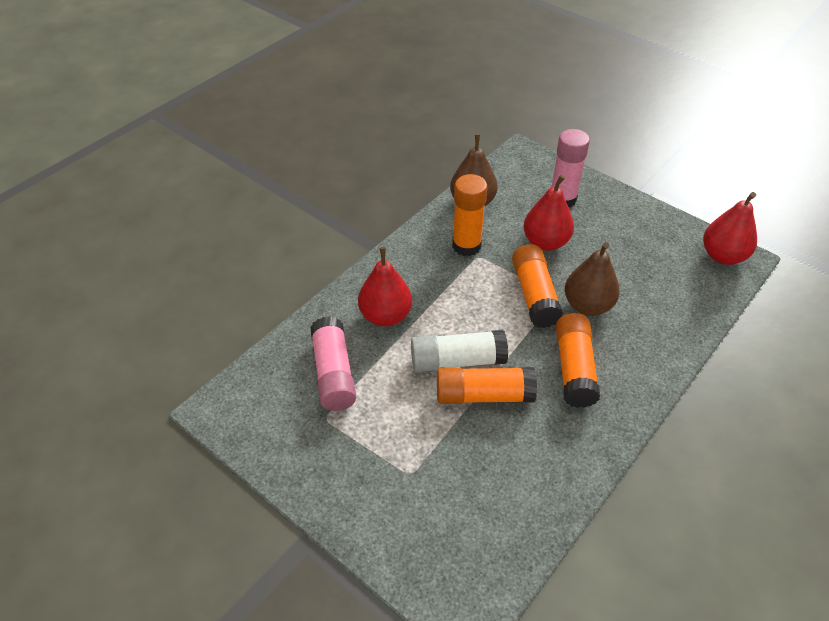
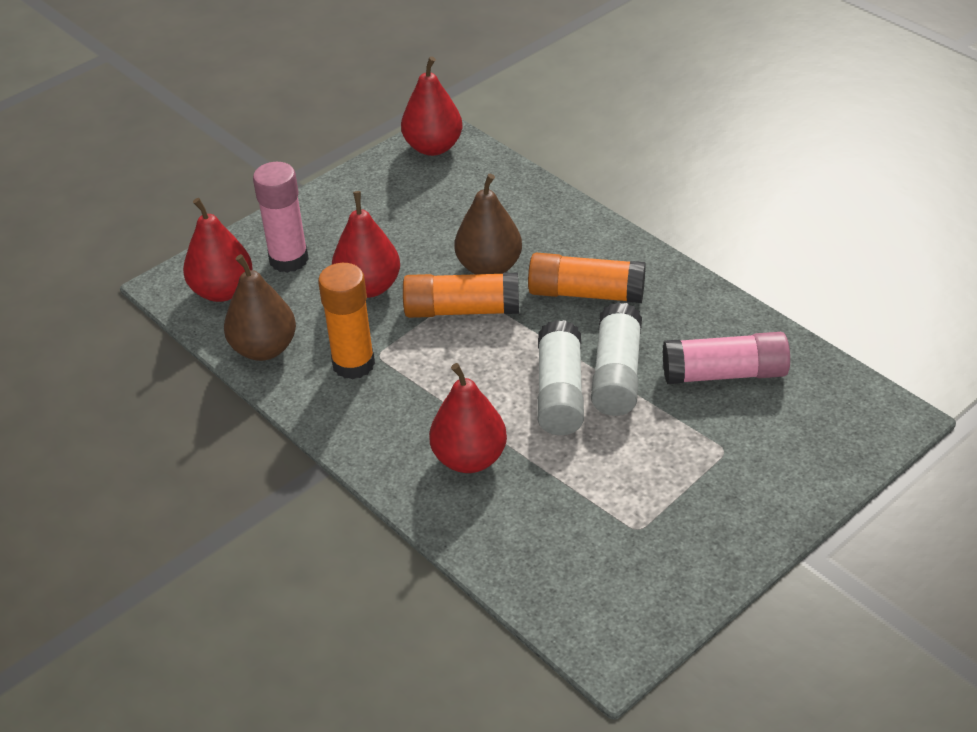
camera: 80 degrees left, 5 degrees down
(333, 373) = (564, 519): pink glue stick -> pink glue stick (724, 374)
(484, 395) = (616, 374): orange glue stick -> white glue stick
(522, 175) = (222, 291): none -> red pear

